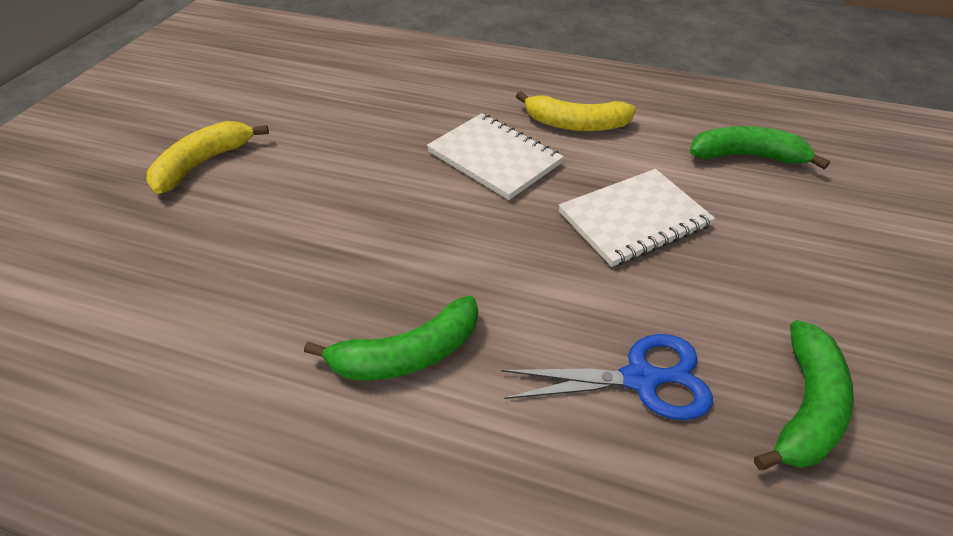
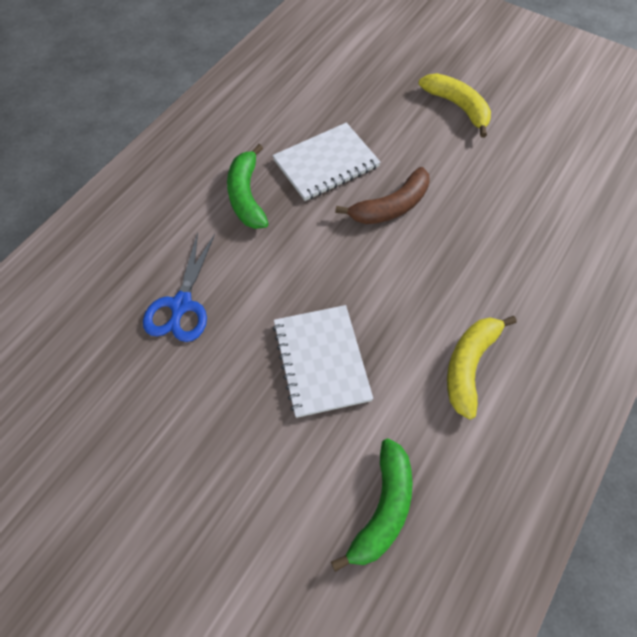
camera: 105 degrees right, 15 degrees up
(390, 198) = (391, 207): none -> brown banana
(494, 158) = (427, 284): white notebook -> white notebook (326, 164)
(805, 407) = (123, 388): green banana -> none

